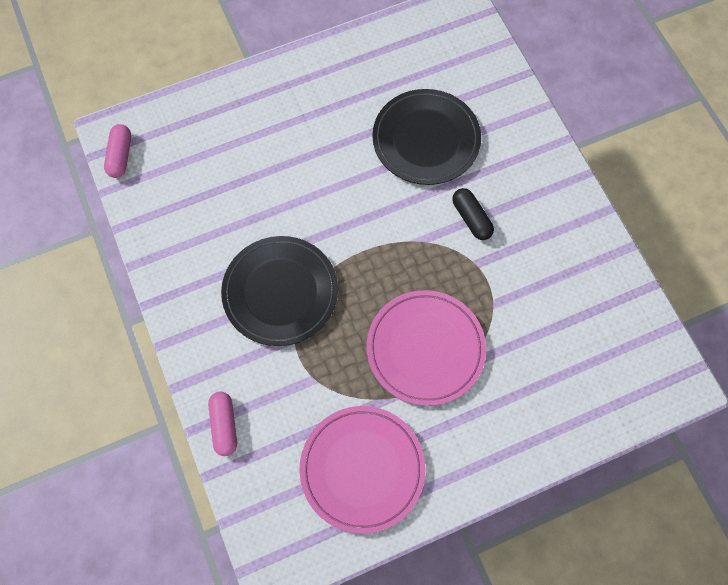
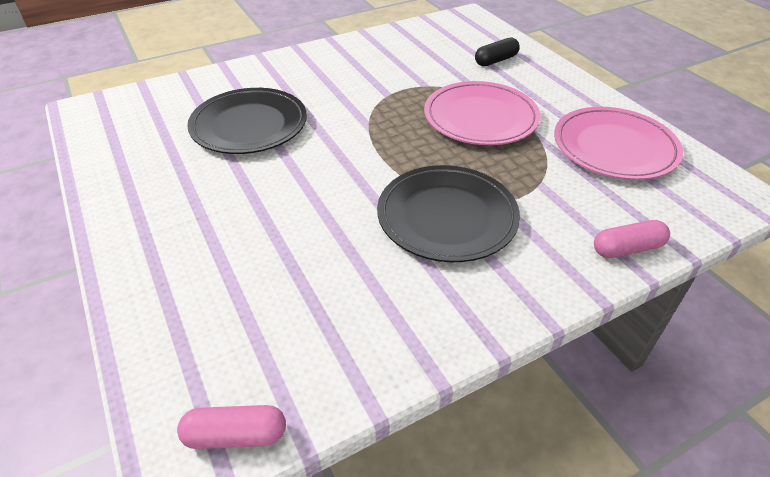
camera: 95 degrees left, 25 degrees down
(471, 218) = (341, 98): black capsule -> black capsule (496, 60)

